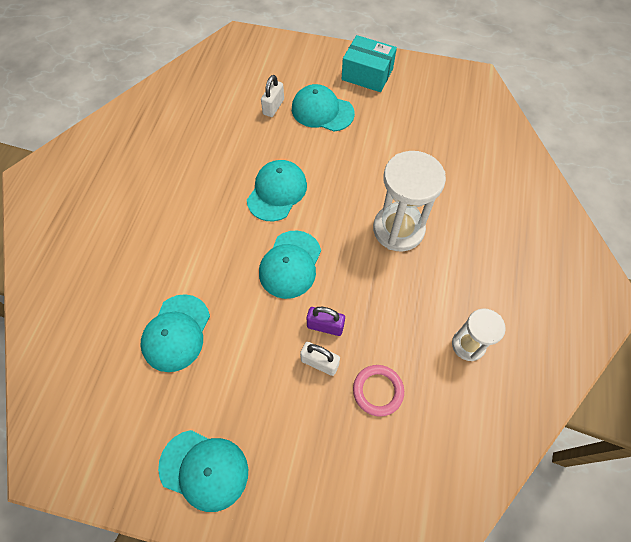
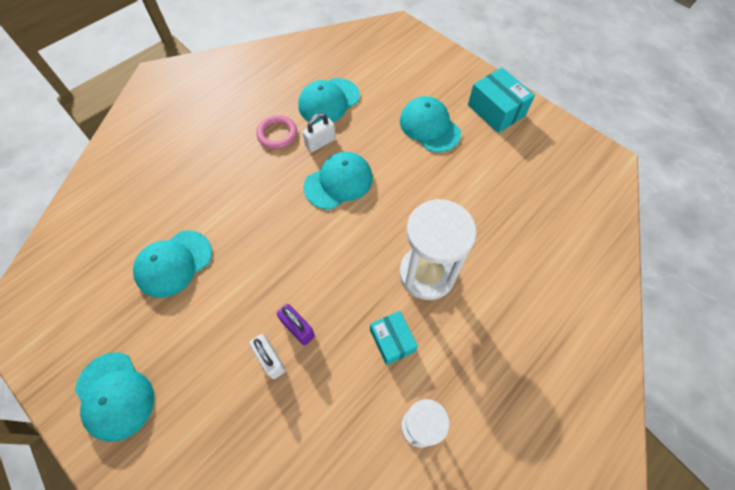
camera: 30 degrees right, 0 degrees up
(273, 107) = (387, 103): white padlock -> white padlock (320, 143)
(290, 264) = (306, 254): turquoise cap -> turquoise cap (328, 101)
(378, 391) = (303, 418): pink ring -> pink ring (277, 134)
(406, 294) = (392, 340): none -> turquoise box

